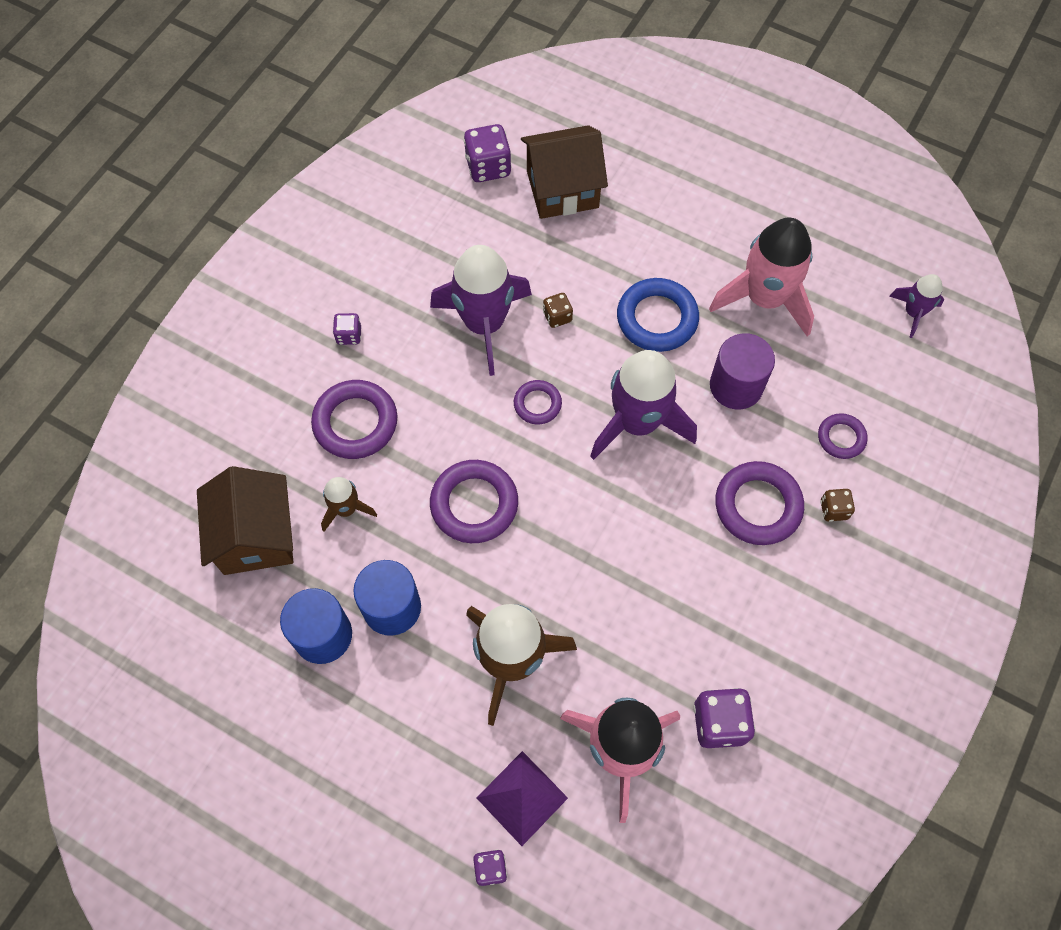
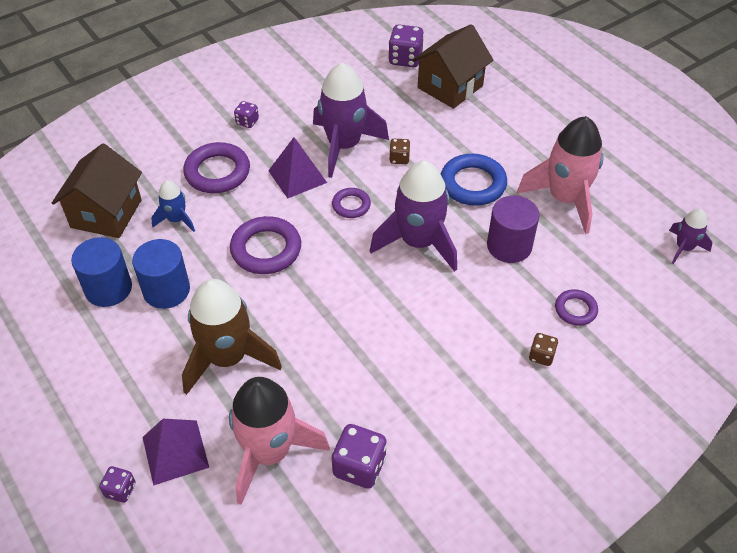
camera: 25 degrees right, 15 degrees down
(346, 509) = (176, 219): brown rocket -> blue rocket
(454, 389) = (297, 176): none -> purple pyramid
(562, 189) = (450, 87): brown house -> brown house turned 60 degrees counterclockwise
(758, 506) = (480, 330): purple ring -> none

